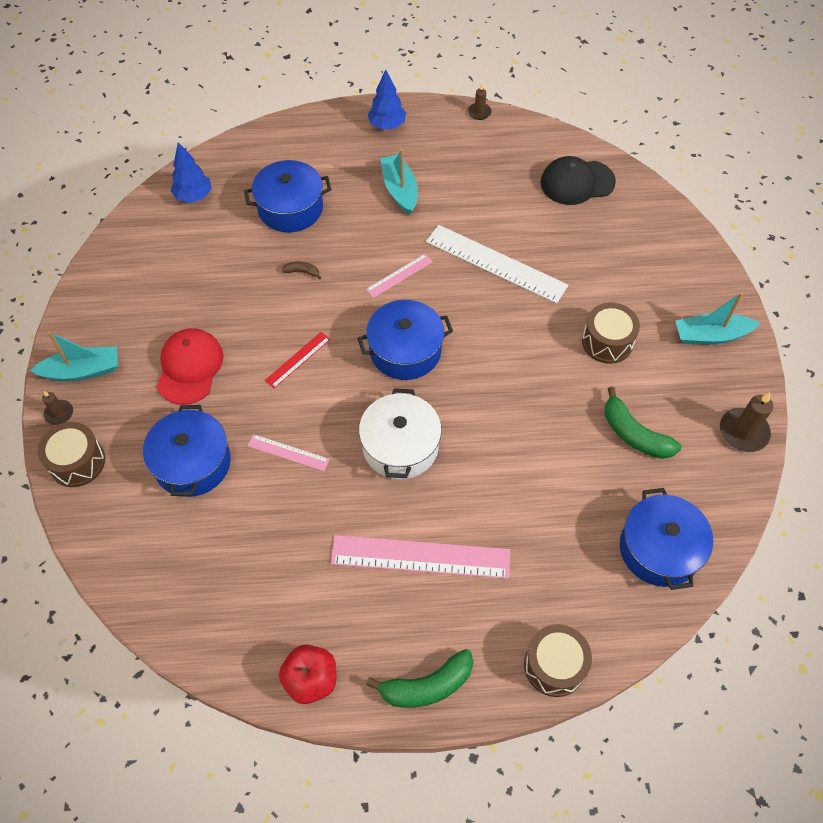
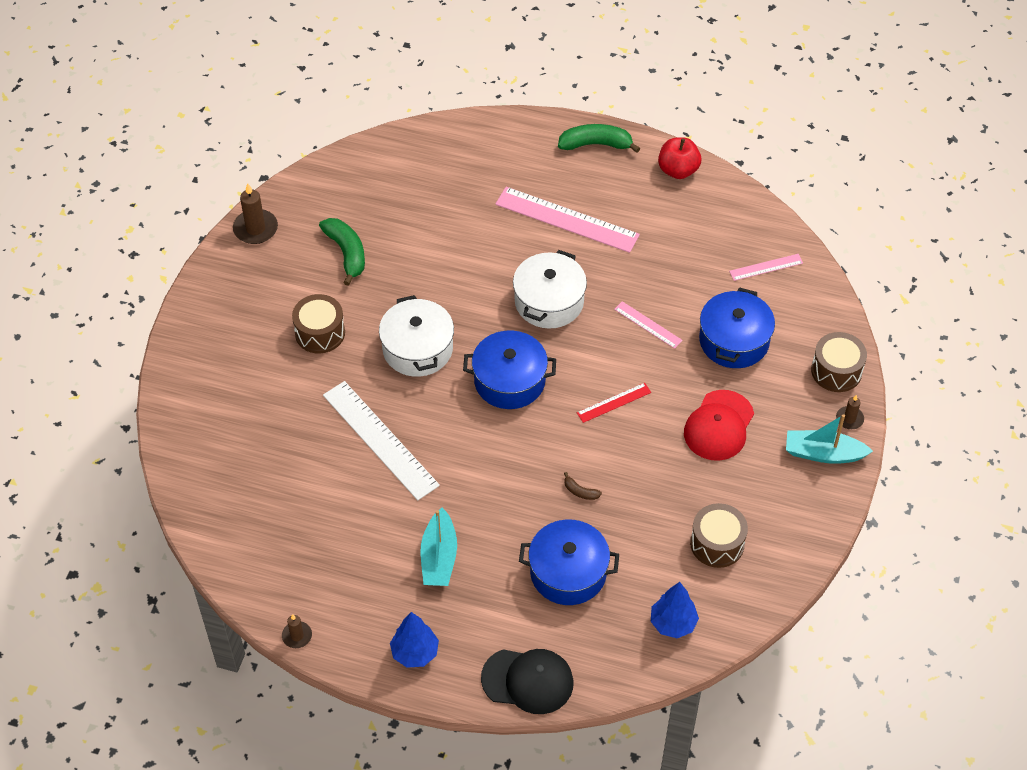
camera: 160 degrees left, 5 degrees down
(399, 275) = (483, 457): pink ruler -> pink ruler (766, 267)
(507, 355) = (417, 349): none -> white pot
(554, 665) = (500, 130): brown drum -> brown drum (717, 543)
(577, 182) = (242, 505): black cap -> black cap (528, 681)
(659, 549) = (380, 173): blue pot -> none
(711, 335) = (223, 310): turquoise boat -> none

